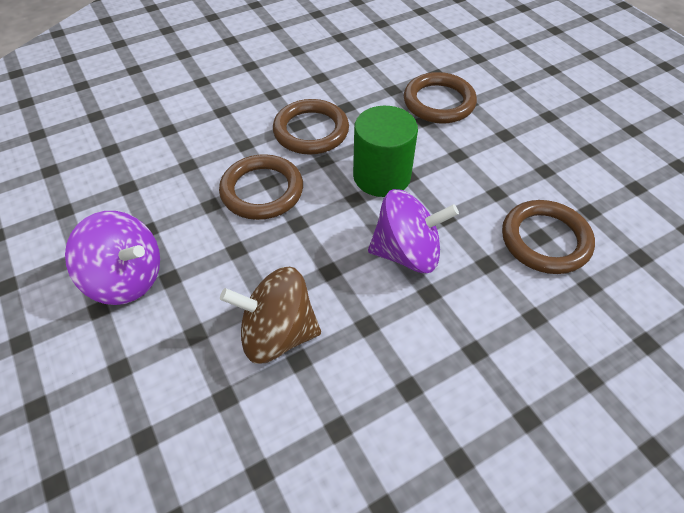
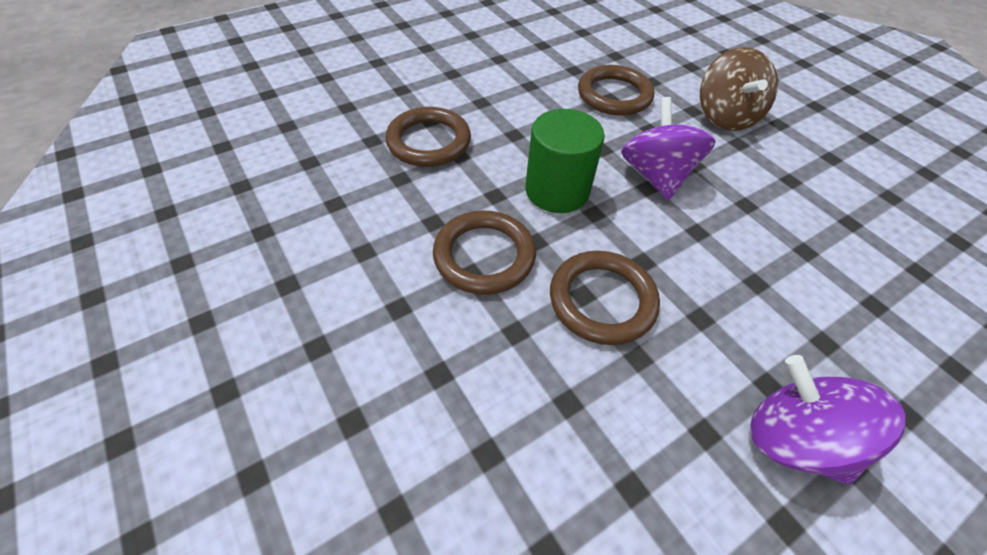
camera: 95 degrees left, 0 degrees up
(127, 278) = (793, 439): purple spinning top -> purple spinning top turned 60 degrees counterclockwise
(277, 333) = (789, 268): brown spinning top -> brown spinning top (725, 116)

